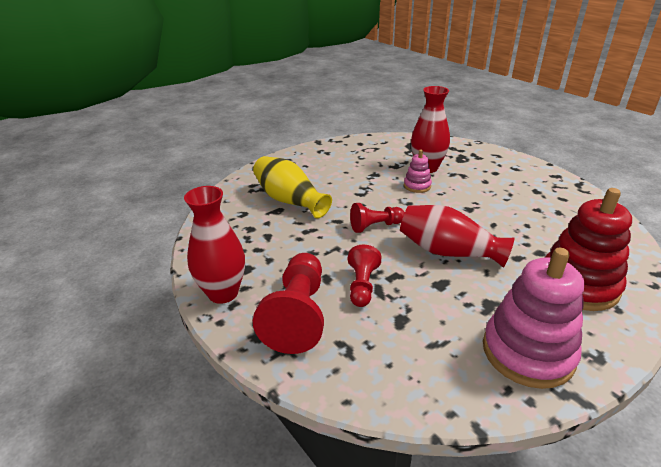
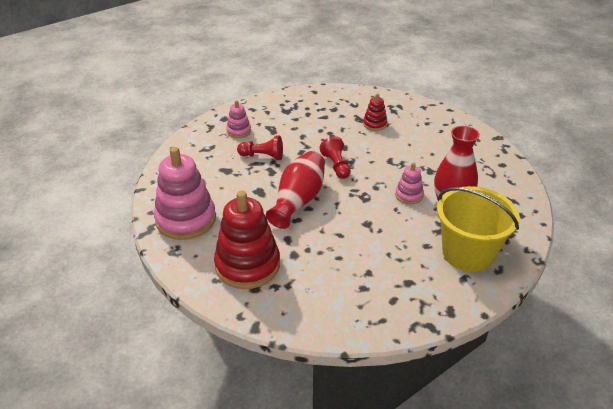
camera: 90 degrees right, 5 degrees up
(223, 293) = (263, 105): red vase -> none
(289, 200) = (375, 124): yellow vase -> red stacking toy
(298, 315) = (239, 131): red pawn -> pink stacking toy
(485, 165) = (468, 253): none -> yellow bucket

